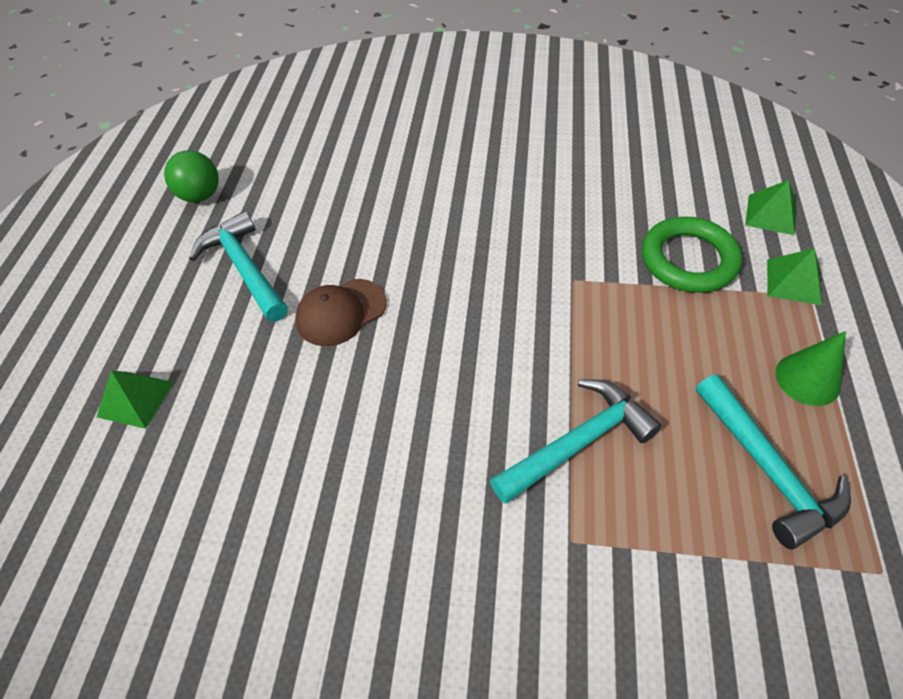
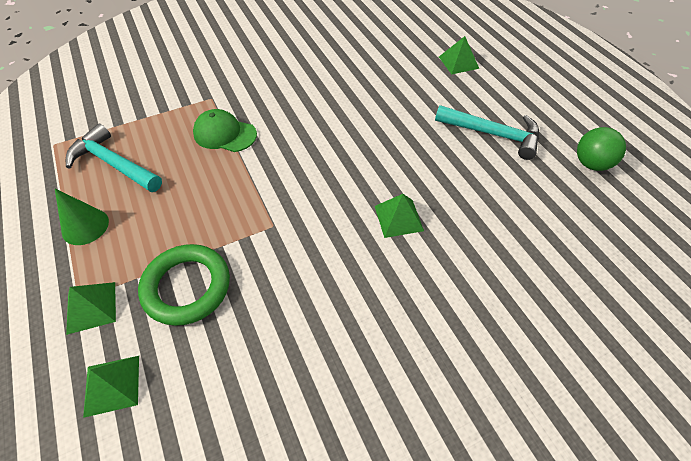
camera: 145 degrees right, 0 degrees up
(341, 312) = (407, 137): brown cap -> none
(438, 231) = (398, 218): none -> green pyramid
(578, 442) = (224, 134): turquoise hammer -> green cap

